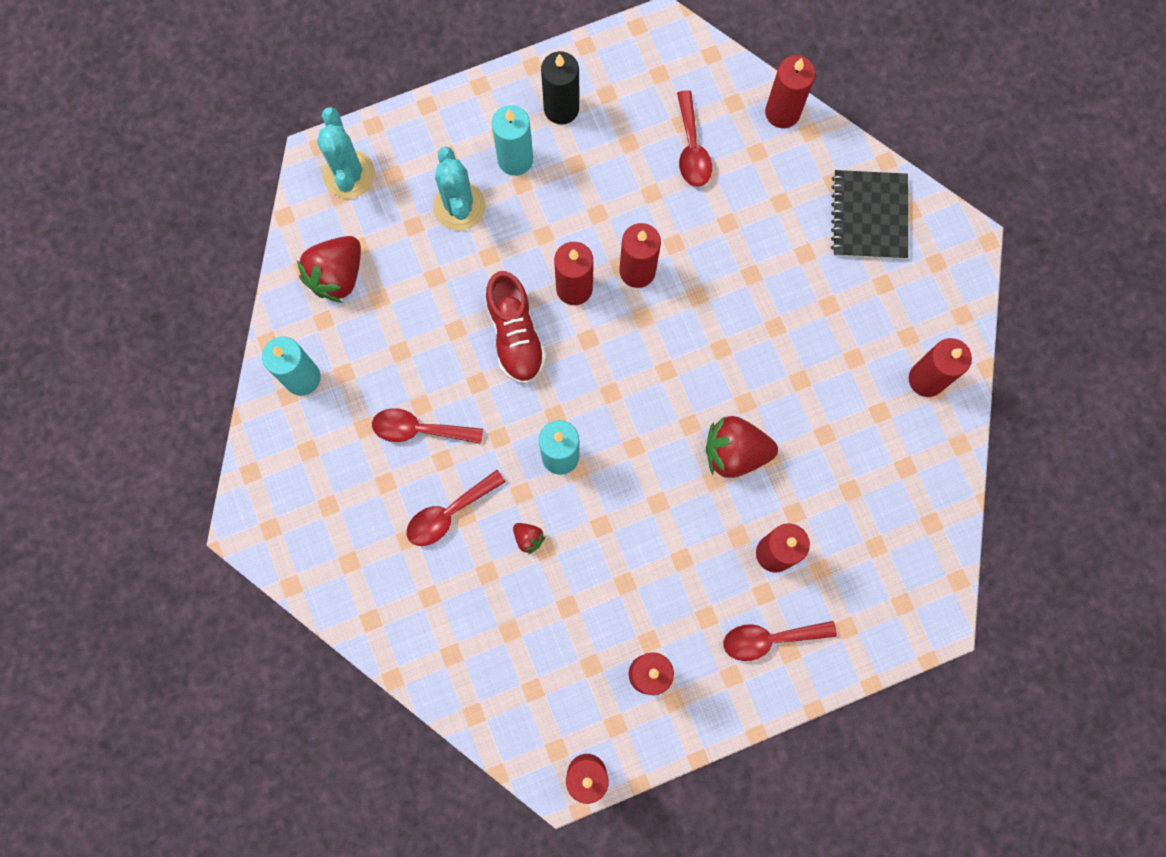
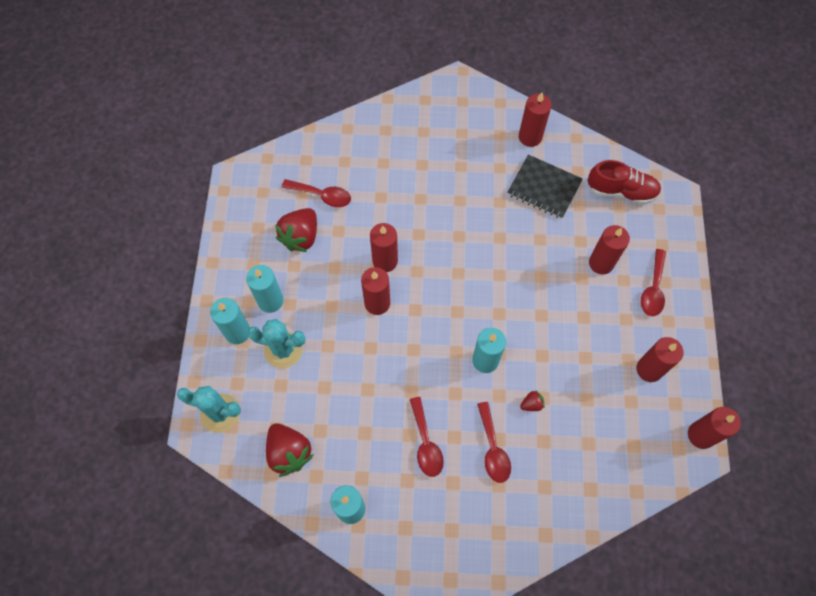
camera: 65 degrees left, 10 degrees down
(419, 429) = (426, 443): red spoon -> red spoon turned 45 degrees counterclockwise
(457, 142) = (237, 332): none -> turquoise candle
(515, 335) = (391, 353): red shoe -> red shoe (621, 191)
(561, 108) = (252, 258): black candle -> none
(735, 452) = (528, 257): red strawberry -> red strawberry (301, 237)
(782, 112) = (327, 137): red candle -> none
(868, 216) = (416, 122): black notebook -> black notebook (544, 188)

